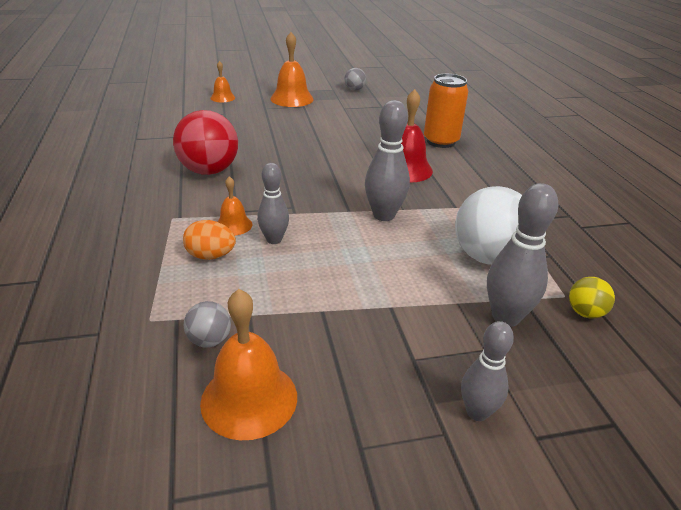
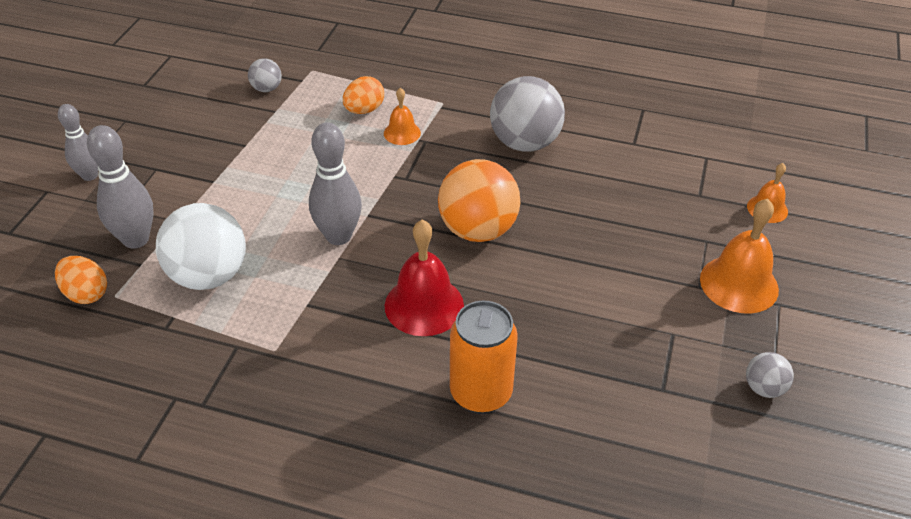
camera: 120 degrees right, 10 degrees up
(209, 171) = (524, 143): red ball -> grey ball
(249, 399) = (202, 92): orange bell -> none
(274, 239) = (358, 149): grey bowling pin -> none
(321, 167) = (478, 230): none -> orange ball
(585, 313) = (86, 293): yellow ball -> orange egg

